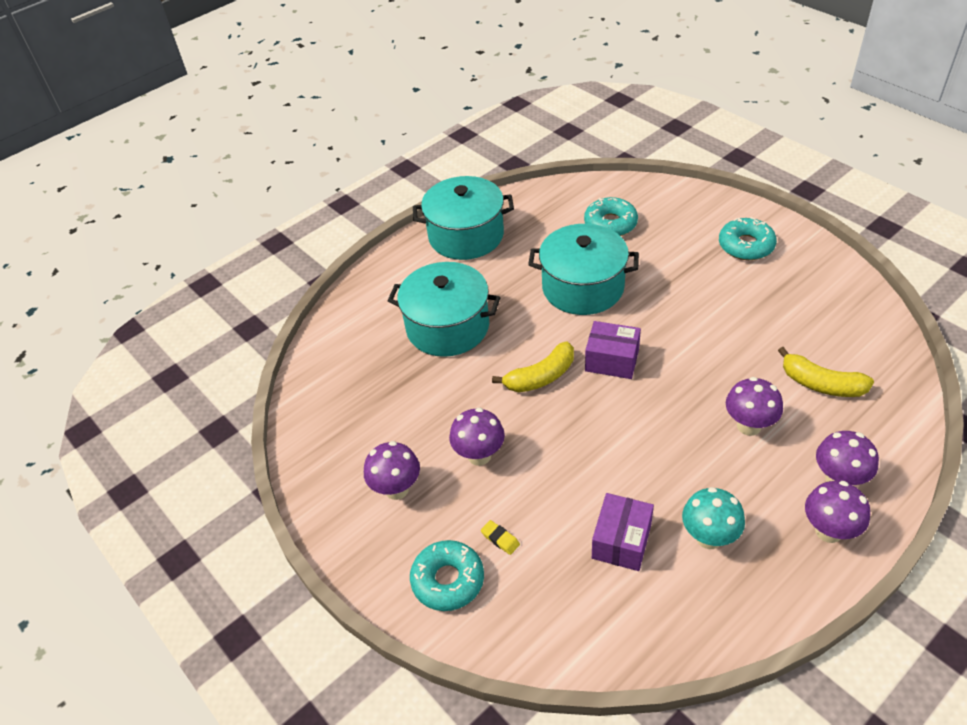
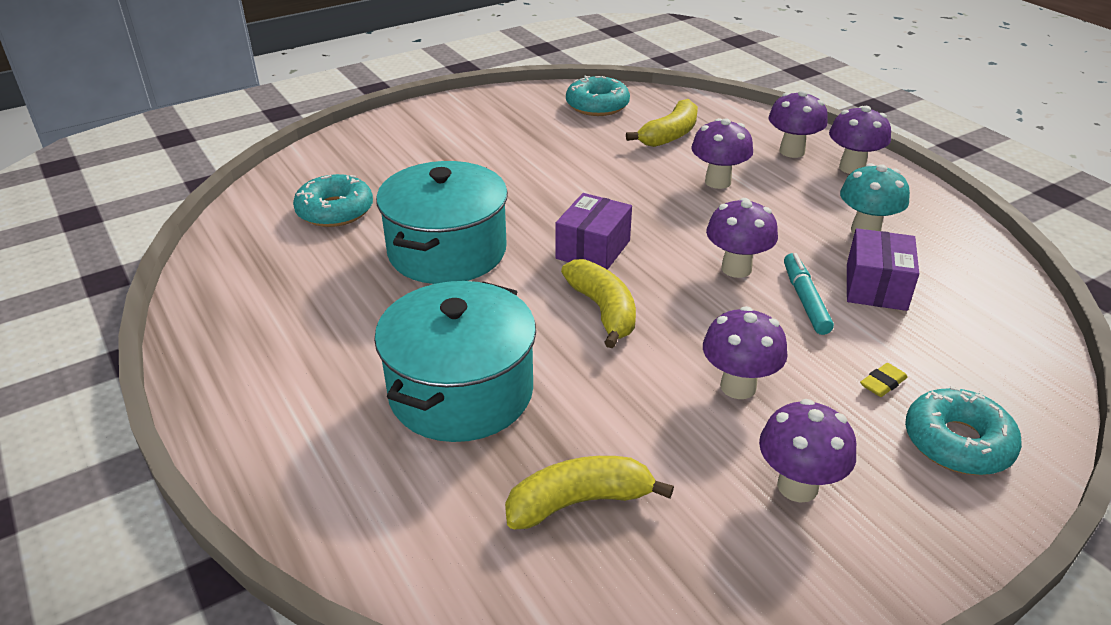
camera: 85 degrees left, 10 degrees down
(373, 392) = (579, 502): none -> yellow banana
(466, 235) = (250, 347): turquoise pot -> none
(588, 492) = (805, 300): none -> turquoise marker
(616, 447) = (736, 268): none -> purple mushroom
(621, 541) = (876, 287): purple box -> purple box turned 75 degrees clockwise
(746, 245) = (445, 133): turquoise donut -> turquoise donut (597, 105)

